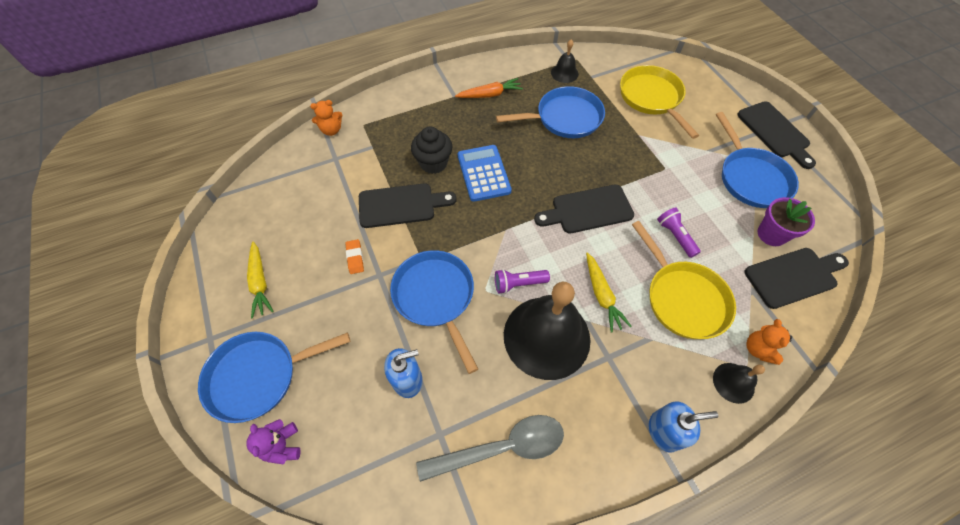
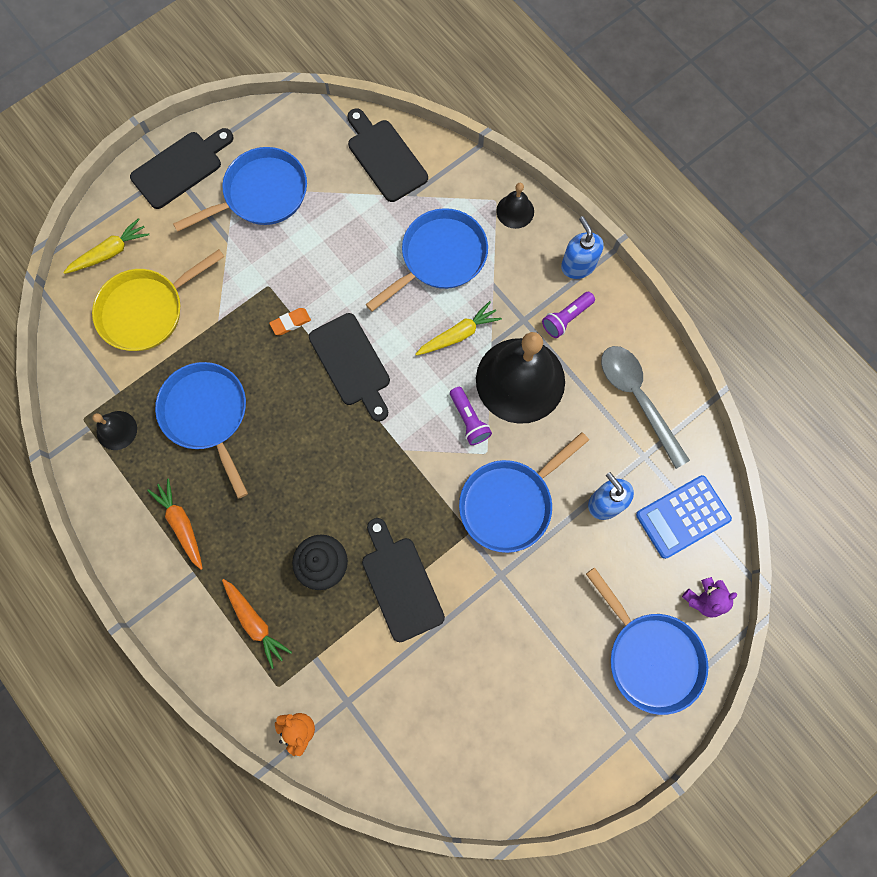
camera: 105 degrees left, 15 degrees up
(260, 282) = (550, 711): yellow carrot -> yellow carrot (110, 252)
(355, 258) = (488, 611): orange eraser -> orange eraser (290, 323)
(410, 120) = (255, 622): none -> orange carrot
(483, 173) = (326, 496): blue calculator -> blue calculator (682, 517)
(675, 236) = (364, 269): purple flashlight -> purple flashlight (566, 318)
(682, 298) = (439, 257): yellow pan -> blue pan
(758, 349) = (475, 190): orange teddy bear -> none
(771, 234) = (337, 176): purple flower pot -> none

